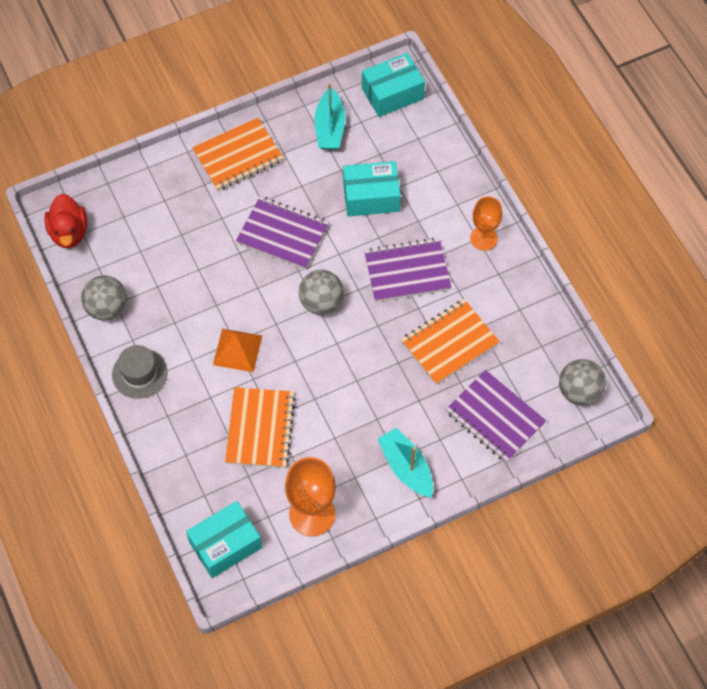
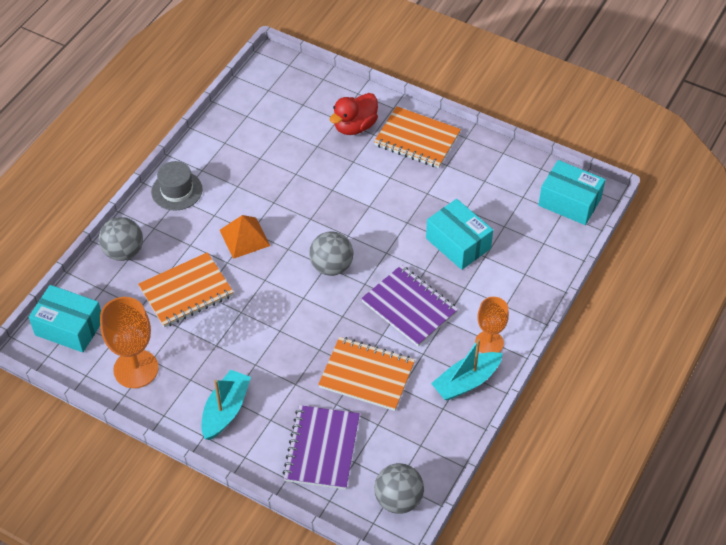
camera: 55 degrees right, 10 degrees down
(69, 232) = (261, 82): red duck -> red duck (355, 126)
(107, 308) = (216, 140): grey ball -> grey ball (124, 252)
(282, 234) = (371, 206): purple notebook -> none
(330, 127) = (497, 180): turquoise boat -> turquoise boat (466, 382)

